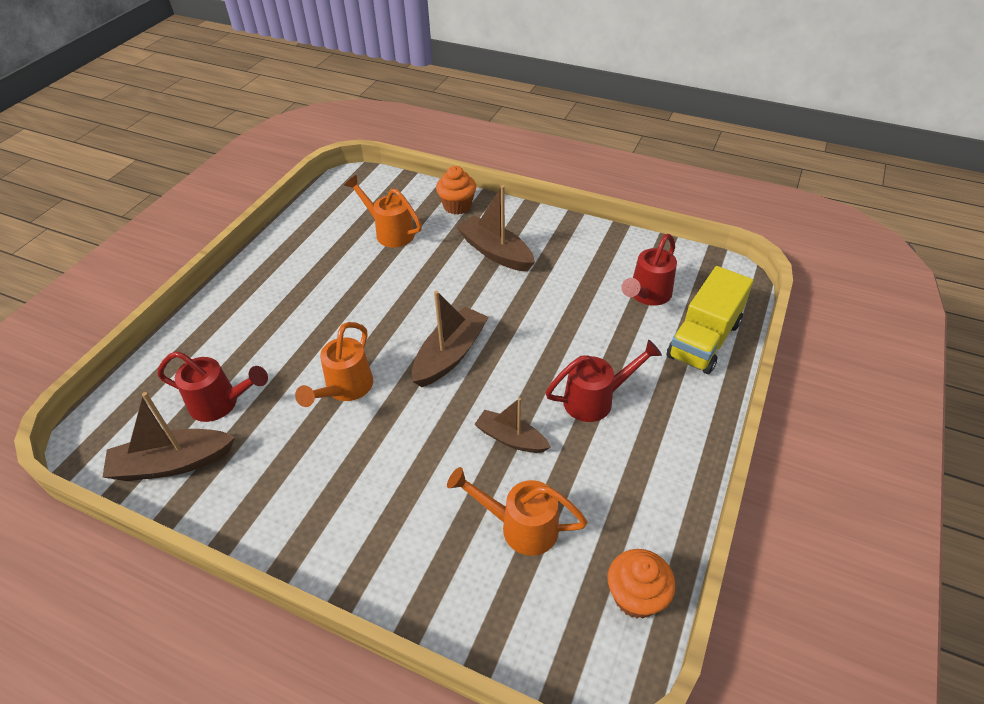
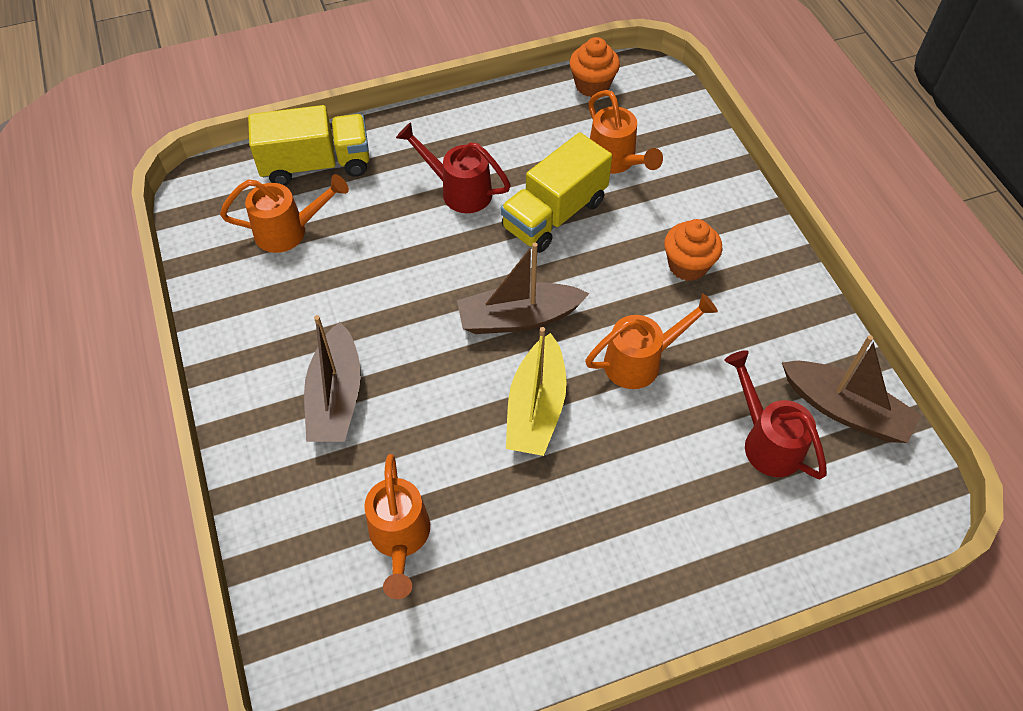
camera: 135 degrees left, 10 degrees up
(384, 320) = (536, 408): none -> yellow boat
(457, 206) = (280, 510): orange cupcake -> orange cupcake (688, 265)
(511, 438) = (554, 214): brown boat -> yellow truck
(647, 295) = (289, 231): red watering can -> orange watering can

